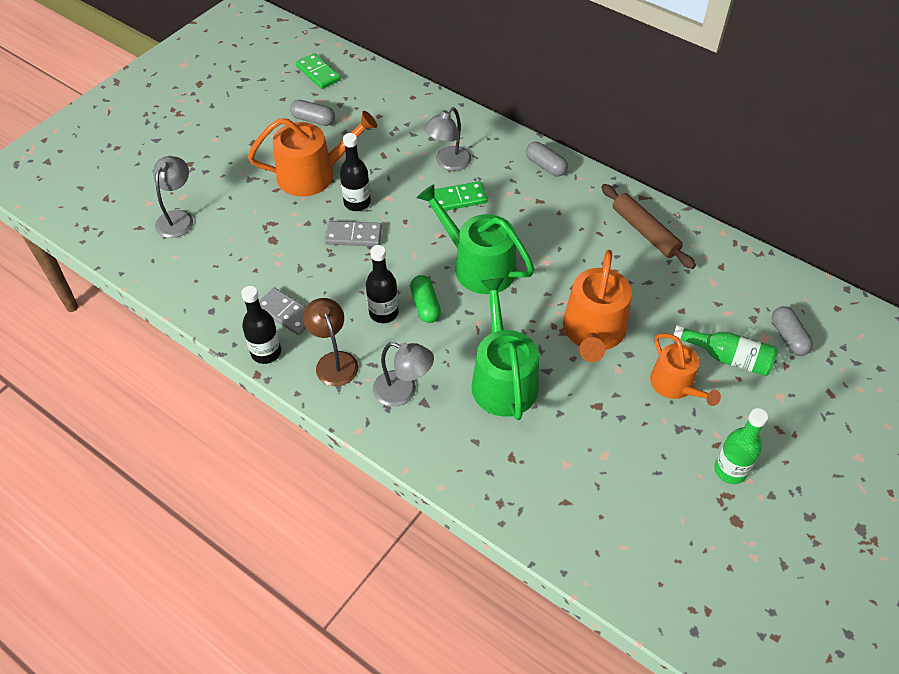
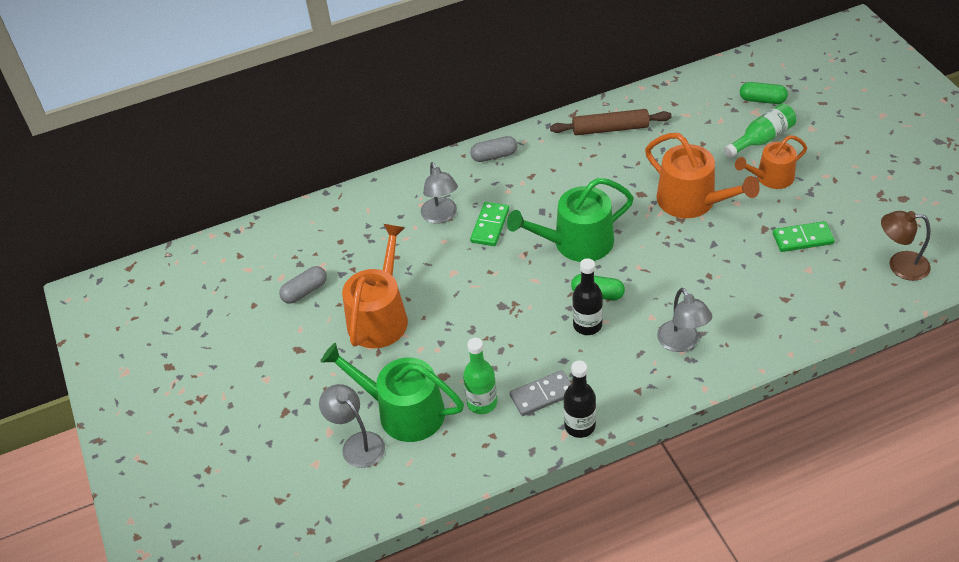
camera: 55 degrees left, 5 degrees down
(318, 73) = (240, 265): green domino -> green domino (802, 239)
(334, 361) = (620, 379): brown lamp -> brown lamp (900, 265)
(353, 236) = (481, 314): grey domino -> none
(357, 203) = (442, 297): black bottle -> none
(403, 392) = (682, 343): grey lamp -> grey lamp turned 105 degrees clockwise
(502, 379) = (706, 274): green watering can -> green watering can (403, 411)
(675, 385) = (770, 178): orange watering can -> orange watering can turned 150 degrees clockwise
(730, 470) = (860, 182): green bottle -> green bottle (482, 403)
(788, 337) = (762, 100): grey capsule -> green capsule

